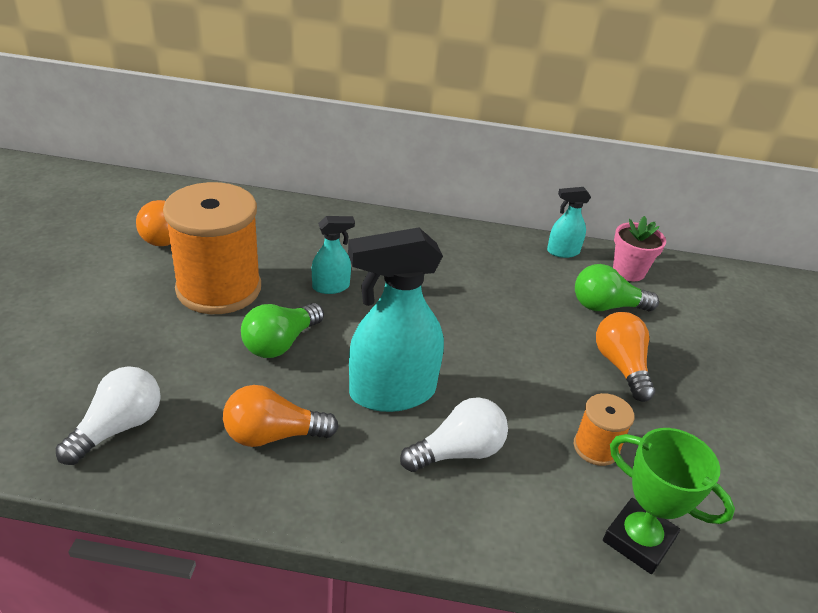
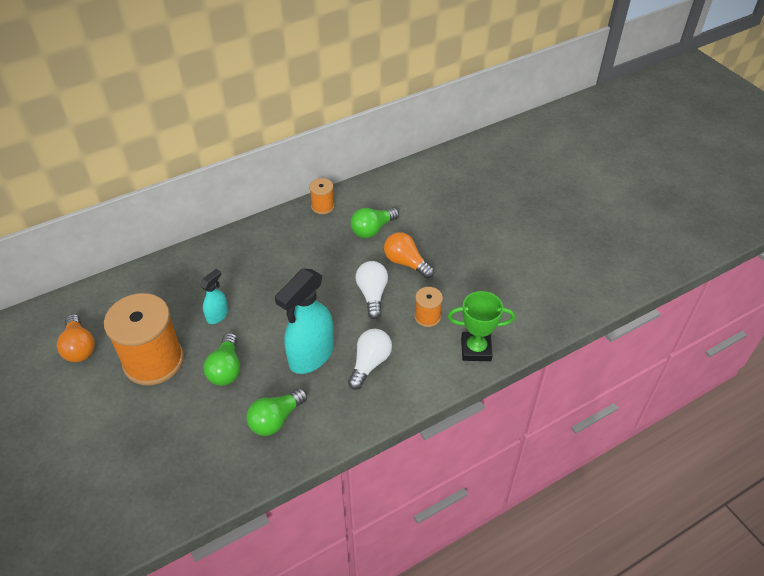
camera: 35 degrees left, 10 degrees up
(118, 427) = (193, 474): white light bulb -> white light bulb (372, 294)
(273, 435) = (276, 419): orange light bulb -> green light bulb
(562, 252) = (322, 206): turquoise spray bottle -> orange spool
(628, 271) = (366, 198): pink flower pot -> none

